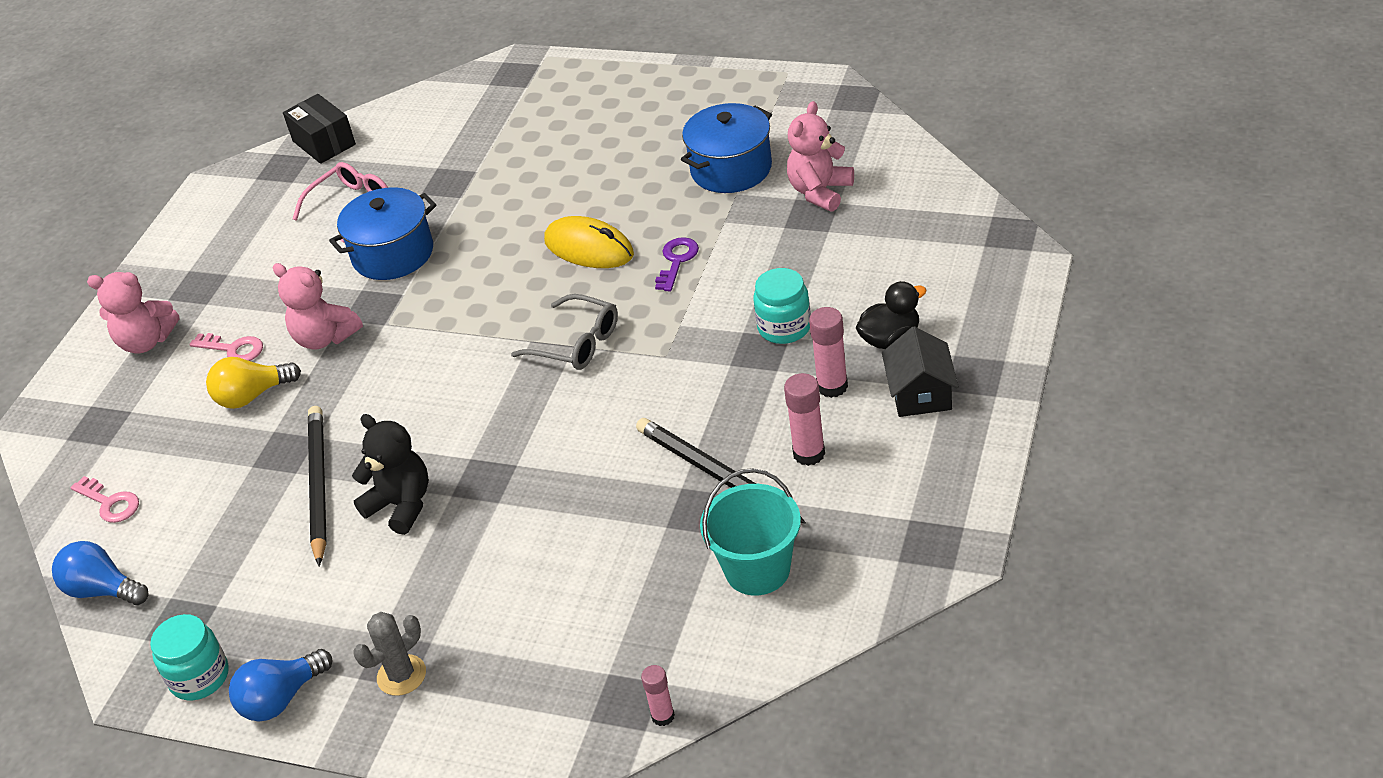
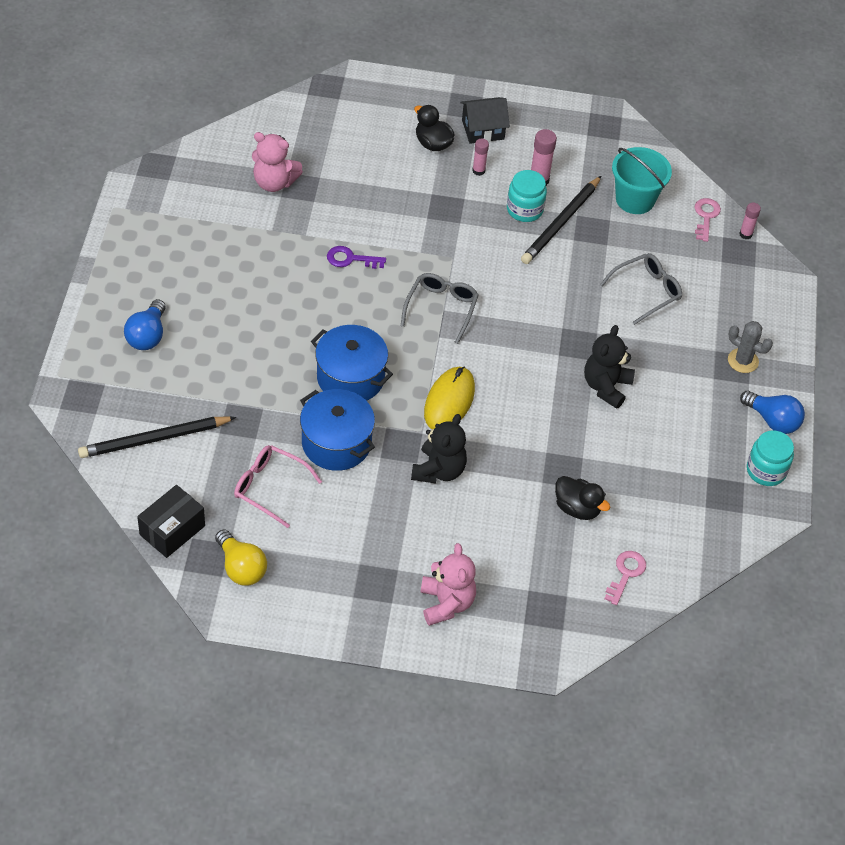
camera: 110 degrees left, 10 degrees up
(103, 590) = (706, 552): blue light bulb -> blue light bulb (147, 336)
(222, 462) = (577, 508): none -> black duck
(233, 349) = (453, 533): pink key -> pink key (706, 217)
(252, 396) = (506, 505): yellow light bulb -> yellow light bulb (241, 567)
(318, 486) = (594, 440): black pencil -> black pencil (154, 439)
(325, 338) = (439, 470): pink teddy bear -> black teddy bear
(563, 566) = (646, 291): none -> grey glasses
(589, 248) = (334, 313): yellow mouse -> yellow mouse (449, 401)
(731, 169) = (241, 235): blue pot -> blue pot (350, 378)
(784, 327) = (422, 196): turquoise jar -> turquoise jar (524, 209)
(832, 386) = (478, 170): pink glue stick -> pink glue stick, size x0.64

